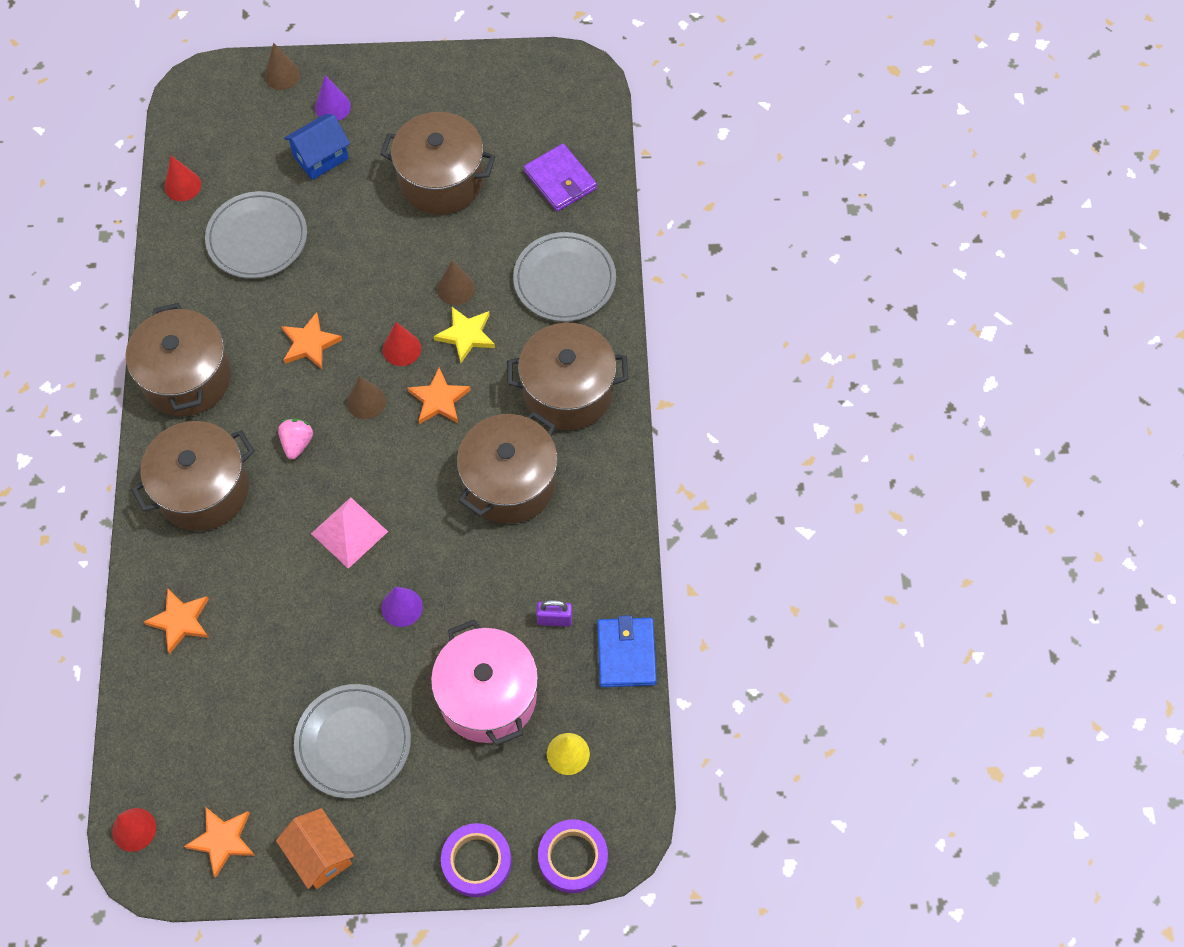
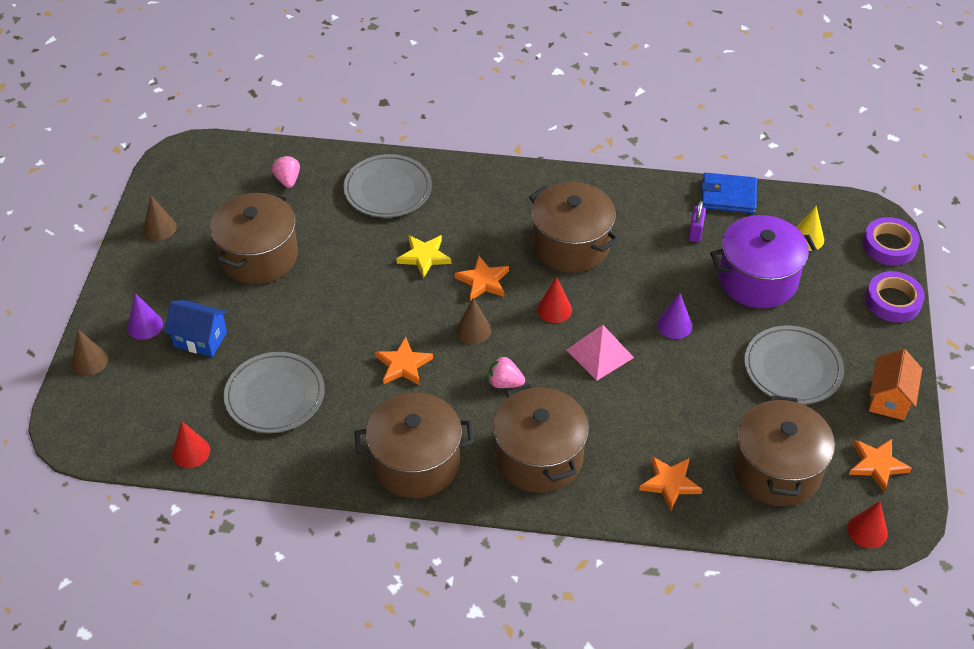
camera: 80 degrees left, 15 degrees down
(320, 855) = (889, 399): orange house -> orange house turned 45 degrees counterclockwise
(321, 157) = (200, 339): blue house -> blue house turned 45 degrees counterclockwise
(401, 349) = (426, 301): red cone -> red cone (554, 309)
(456, 288) = (375, 258): brown cone -> brown cone (159, 228)
(487, 696) = (757, 279): pink pot -> purple pot
(560, 180) = (287, 180): purple wallet -> pink strawberry
(568, 391) = (494, 200): brown pot -> brown pot (776, 470)

